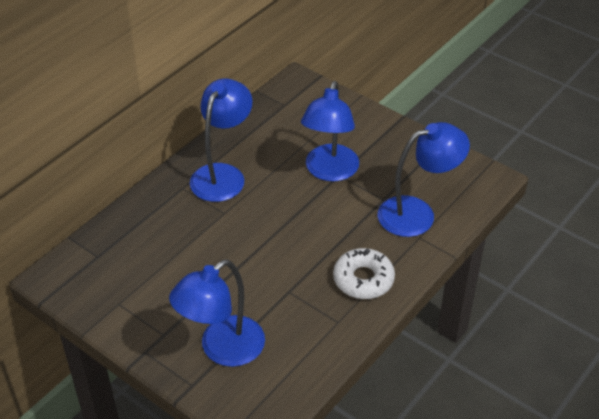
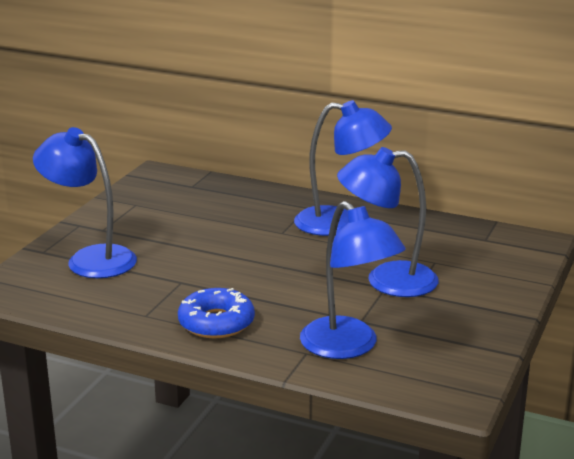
camera: 75 degrees right, 20 degrees down
(363, 279) = (216, 323): white donut -> blue donut

